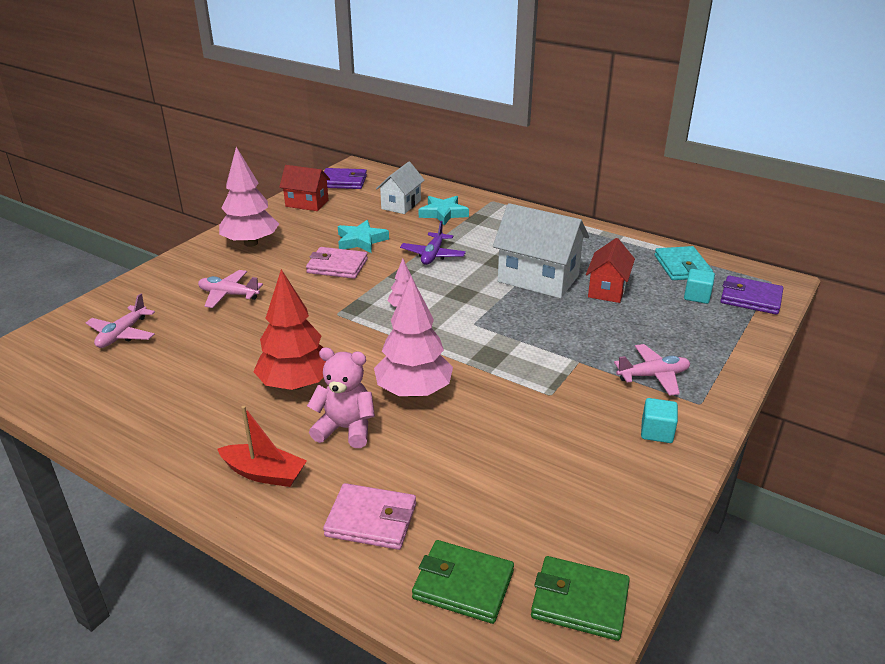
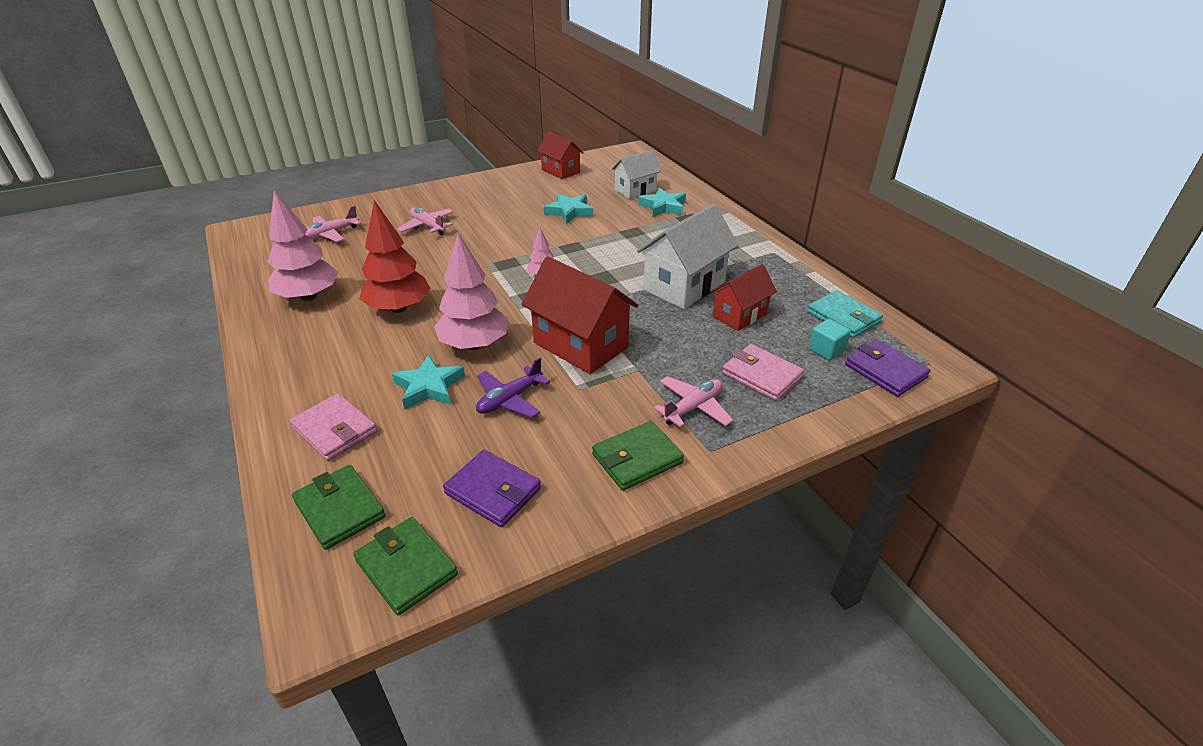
camera: 30 degrees right, 5 degrees up
(251, 243) = (485, 192): pink tree -> pink tree (308, 297)
(264, 473) = (307, 365): red boat -> none
(337, 266) = (528, 227): pink wallet -> pink wallet (761, 375)
(343, 181) = (609, 160): purple wallet -> purple wallet (493, 491)
(345, 429) = (394, 354): pink teddy bear -> none
(416, 445) = (429, 387): none -> turquoise star
(433, 255) = (614, 239): purple plane -> purple plane (509, 399)
(509, 358) = (580, 345): none -> red house
(538, 278) = (684, 286): white house -> white house turned 75 degrees clockwise
(653, 376) = (693, 408): pink plane -> pink plane turned 60 degrees counterclockwise
(656, 432) = (637, 458): turquoise cube -> green wallet
(682, 267) = (843, 317): turquoise wallet -> turquoise wallet turned 60 degrees counterclockwise

